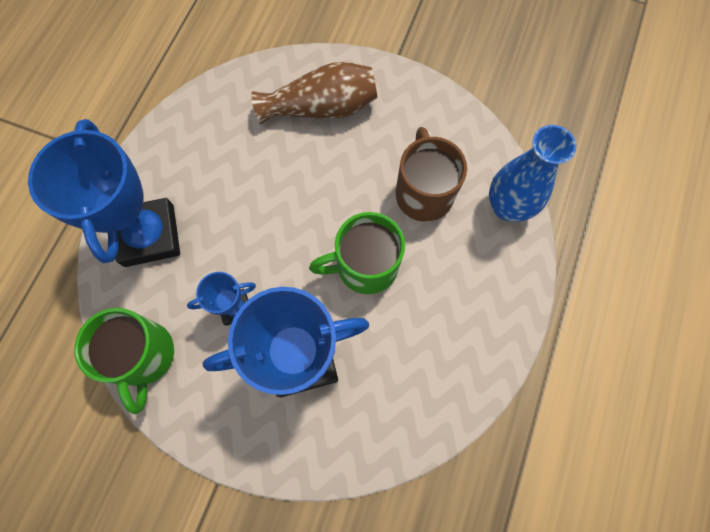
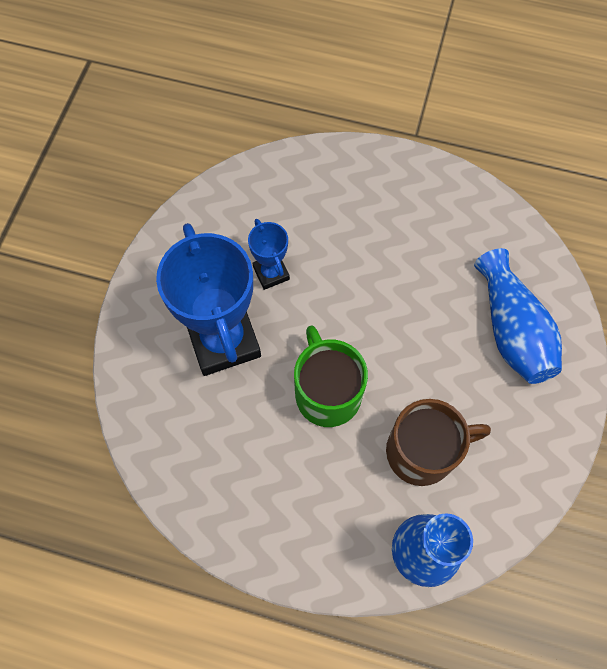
camera: 85 degrees right, 5 degrees down
(144, 356) = (219, 203): green mug -> none
(149, 235) = (337, 187): blue trophy -> none
(321, 108) = (511, 330): brown vase -> blue vase

